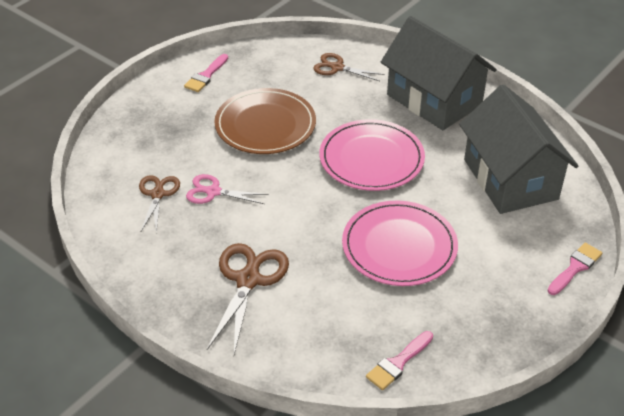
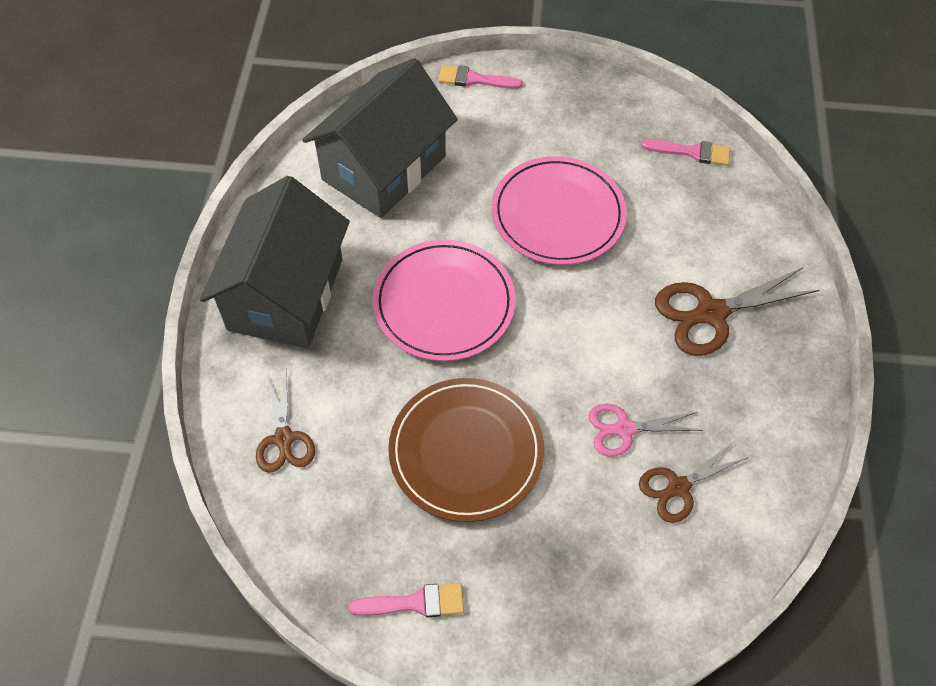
camera: 125 degrees left, 15 degrees up
(213, 192) = (625, 429): pink scissors -> pink scissors turned 105 degrees clockwise

